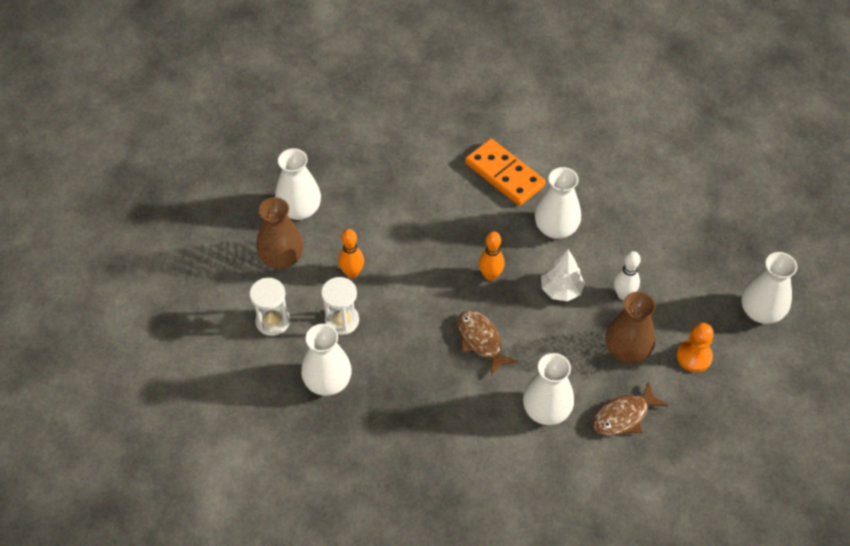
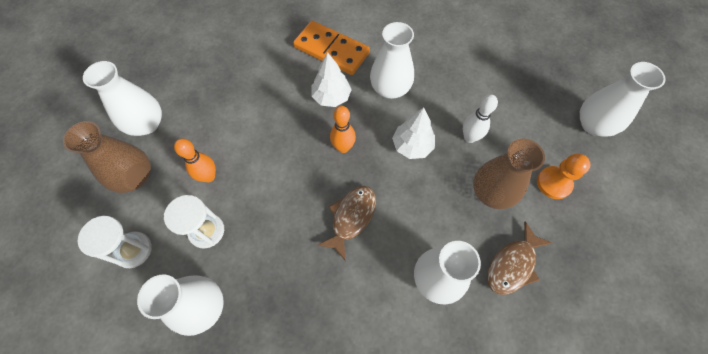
camera: 15 degrees left, 10 degrees up
(481, 341) = (351, 217): brown fish -> brown fish turned 75 degrees clockwise
(491, 223) = (331, 97): none -> white tree

